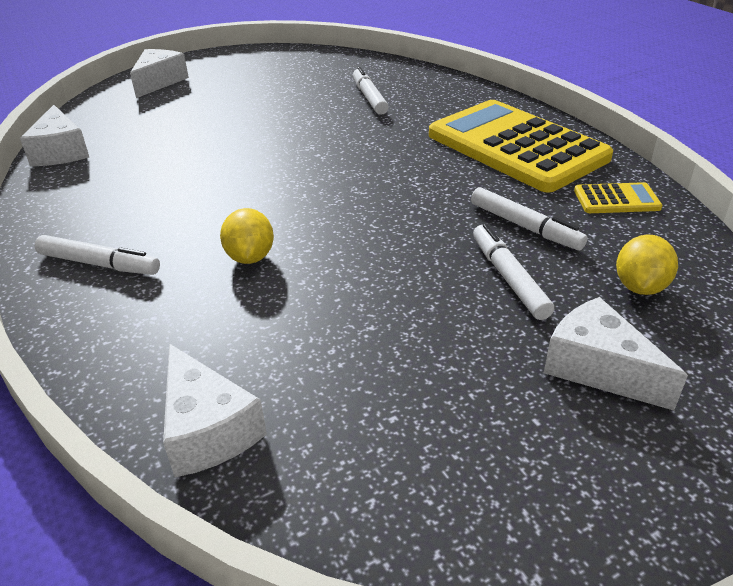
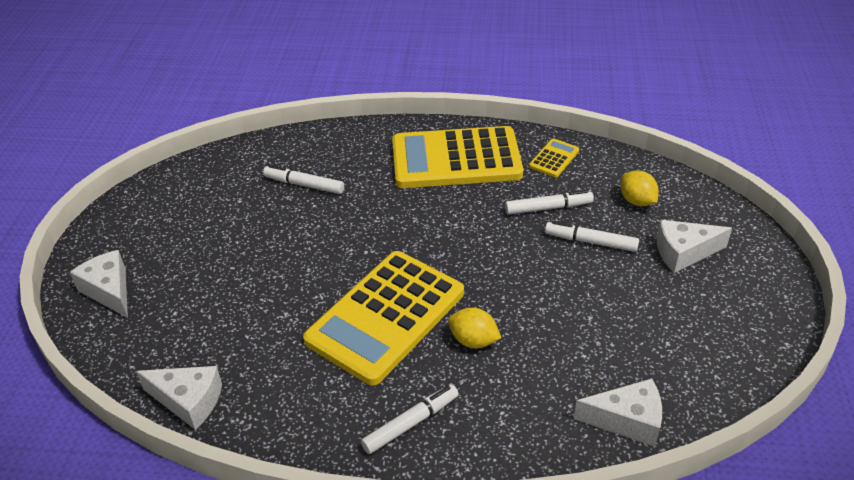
camera: 55 degrees left, 5 degrees up
(238, 196) = (386, 317): none -> yellow calculator

